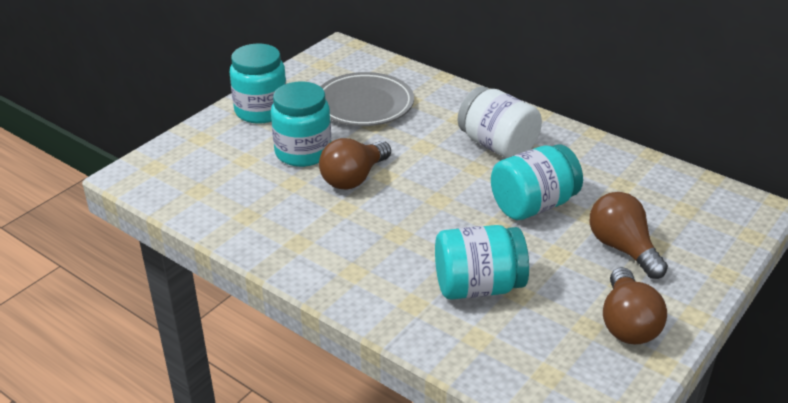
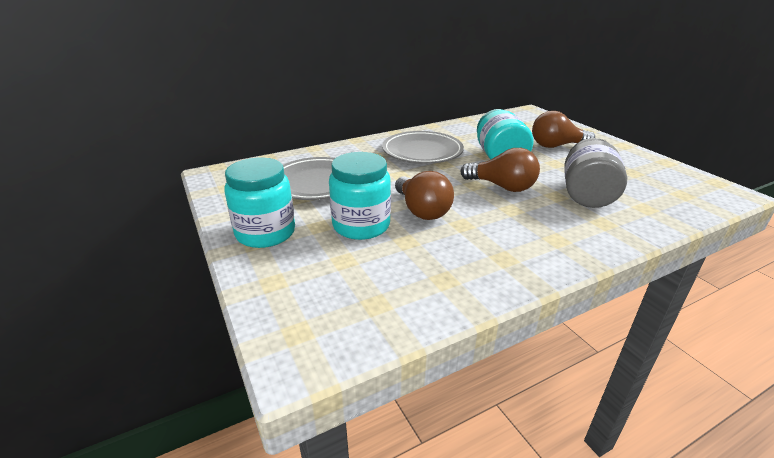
camera: 65 degrees left, 5 degrees down
(478, 286) = (586, 194): turquoise jar -> grey jar
(497, 146) = (422, 152): white jar -> grey plate
(627, 323) = (630, 161): brown light bulb -> brown light bulb (502, 187)

